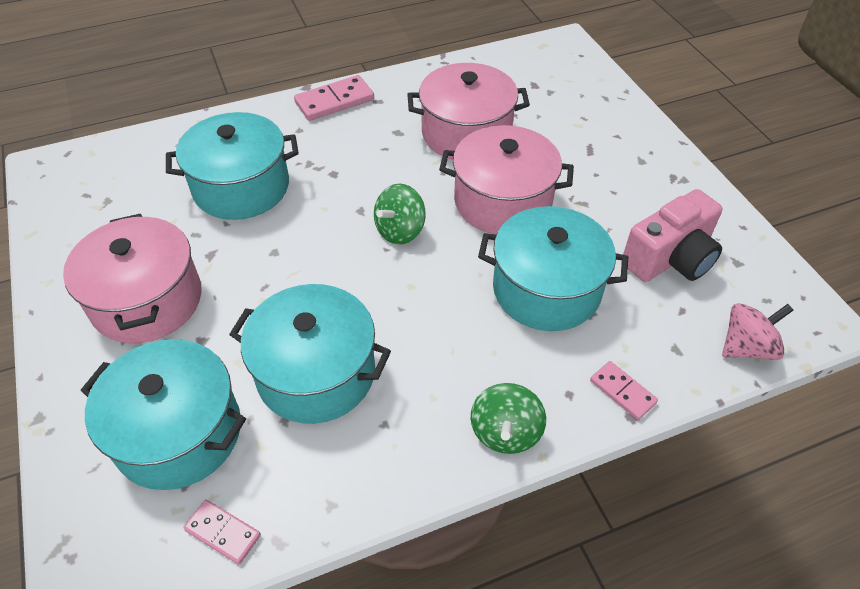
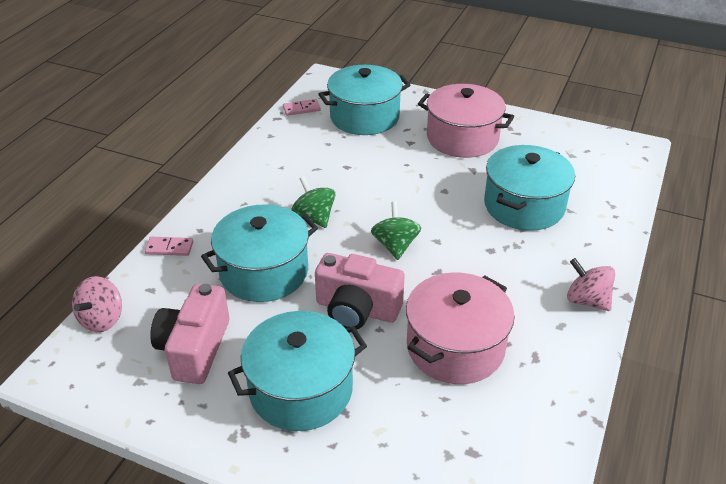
camera: 135 degrees right, 10 degrees down
(316, 373) = (339, 163): turquoise pot -> turquoise pot (301, 389)
(334, 101) = (587, 300): pink domino -> pink spinning top
(502, 201) = (357, 309): pink pot -> pink camera
(505, 432) = (219, 196): green spinning top -> green spinning top (314, 217)

